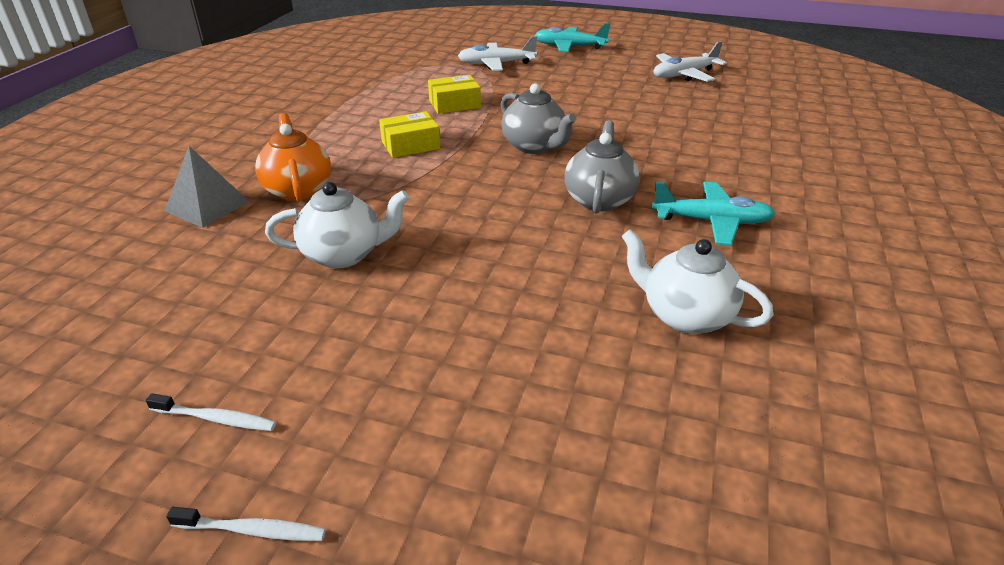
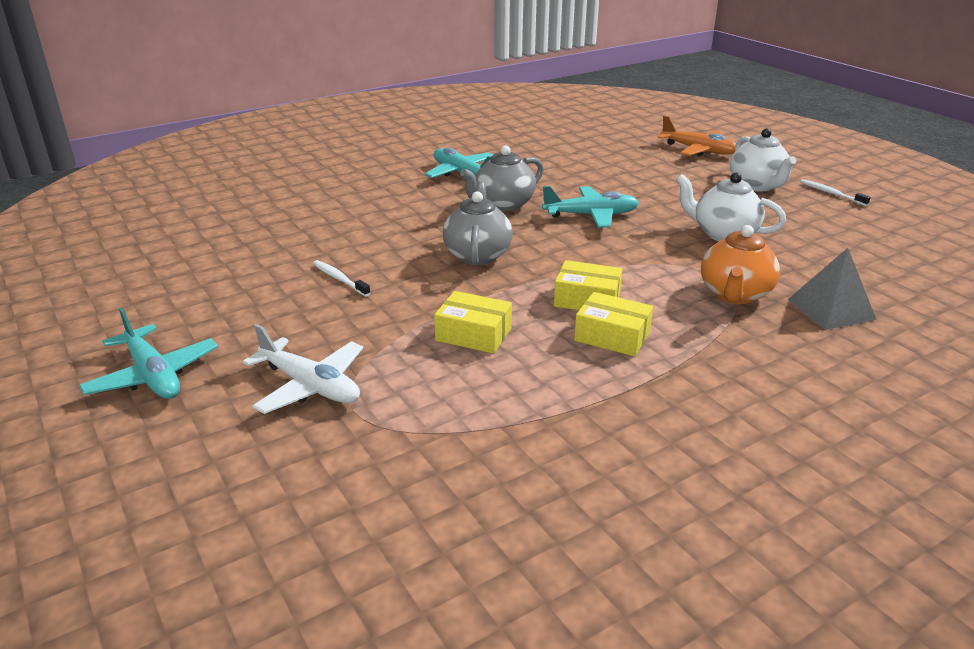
camera: 140 degrees left, 5 degrees down
(252, 530) = (817, 165): white toothbrush -> white toothbrush (339, 279)
(369, 130) = (612, 336): none -> yellow box
(502, 222) = (591, 215): none -> turquoise plane
(509, 456) = (698, 150): none -> orange plane
(684, 75) = (177, 268): white plane -> none
(685, 316) = (558, 154): white teapot -> white teapot (757, 185)

